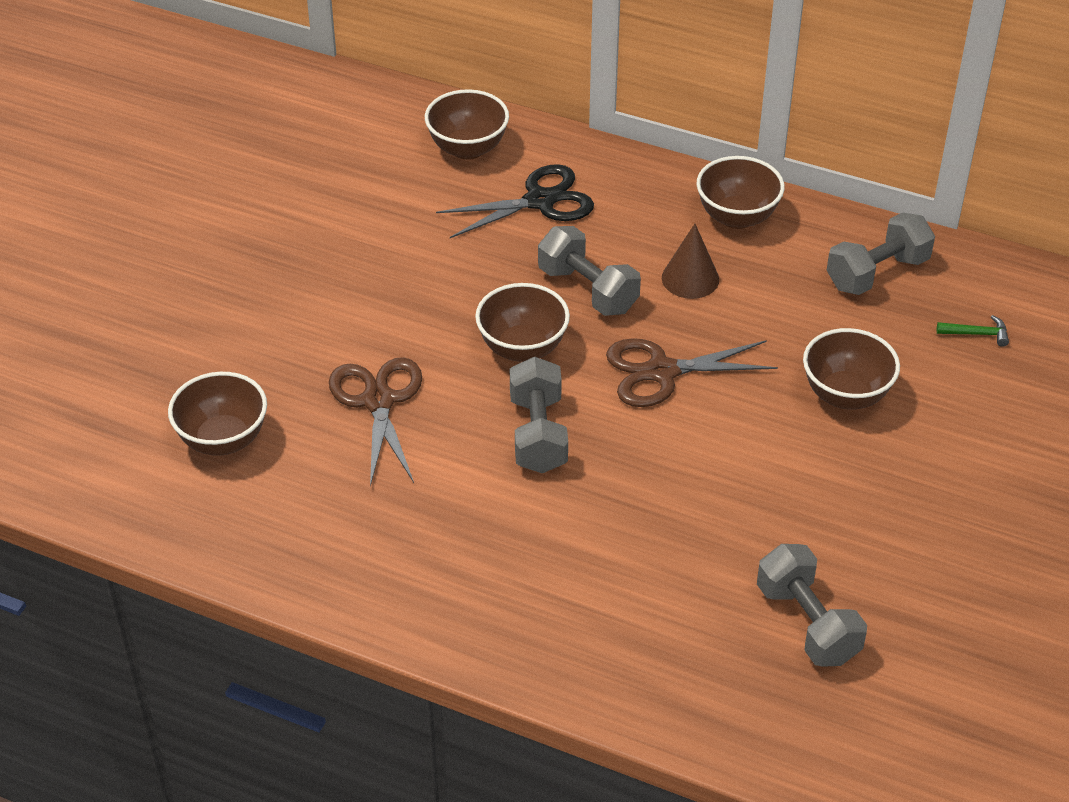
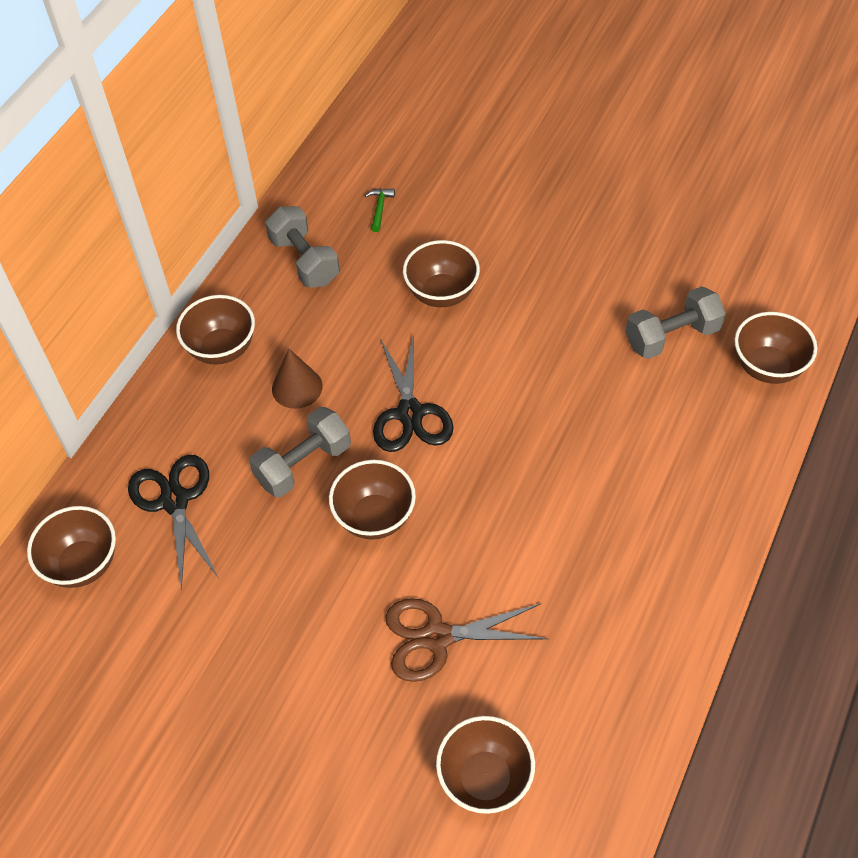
camera: 85 degrees left, 10 degrees up
(538, 434) = (481, 506): grey dumbbell -> none
(662, 371) = (410, 413): brown scissors -> black scissors
(767, 727) = (768, 367): none -> brown bowl

